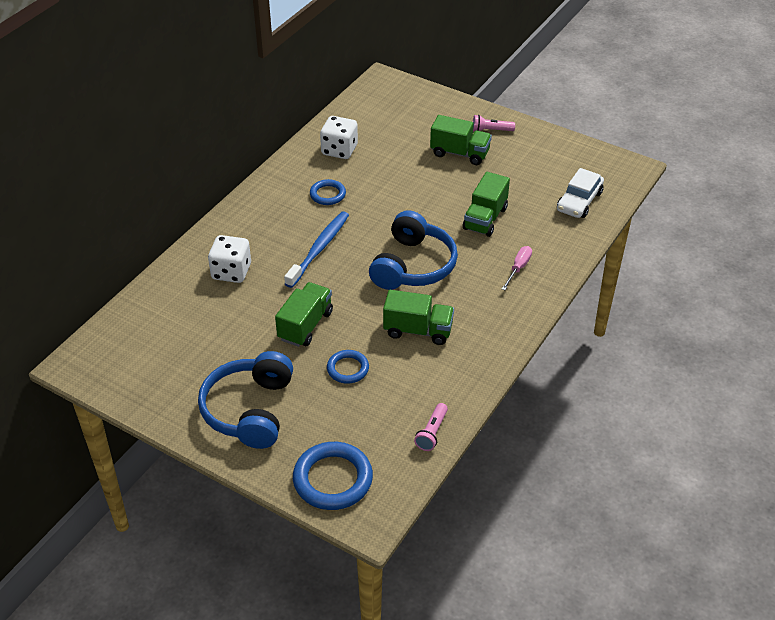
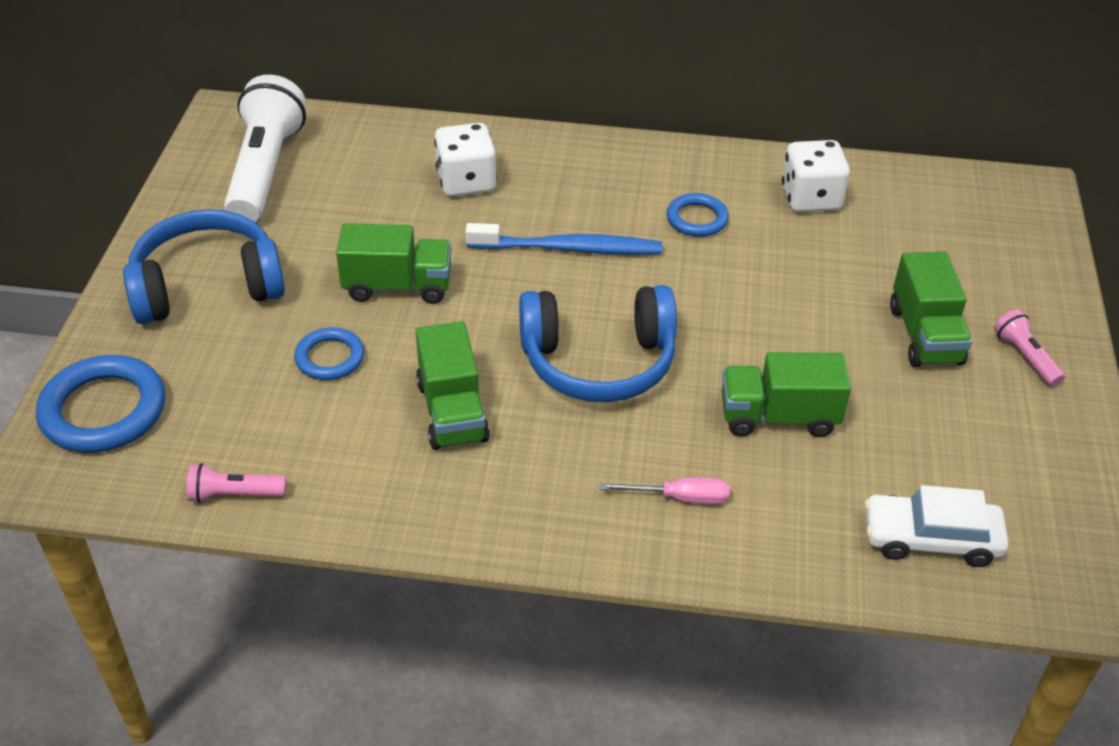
camera: 65 degrees right, 0 degrees up
(152, 358) = (265, 170): none -> white flashlight

